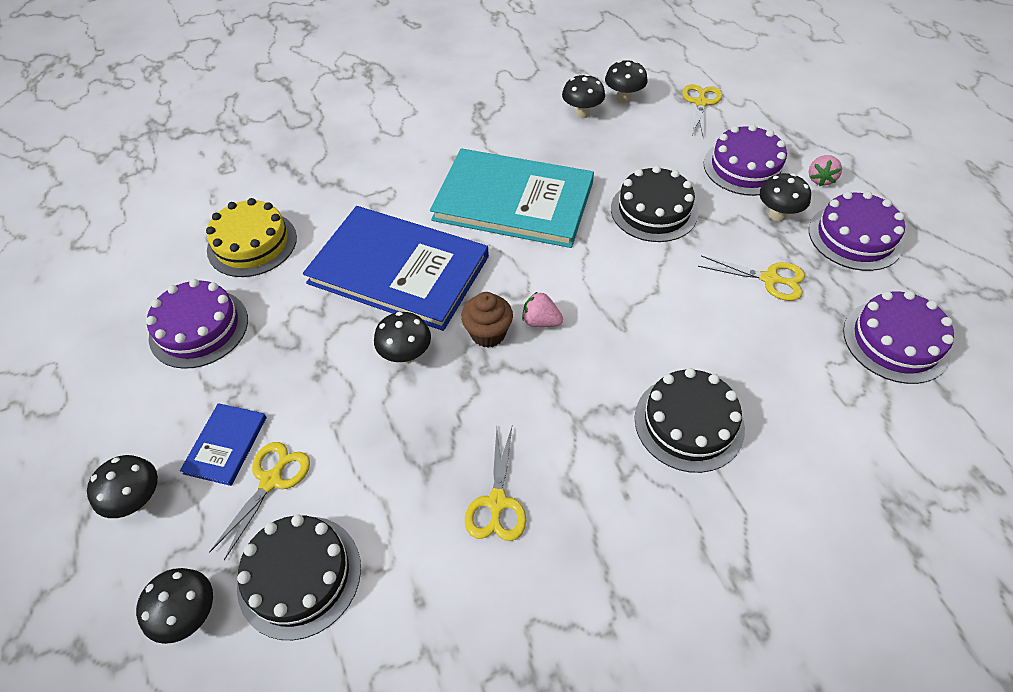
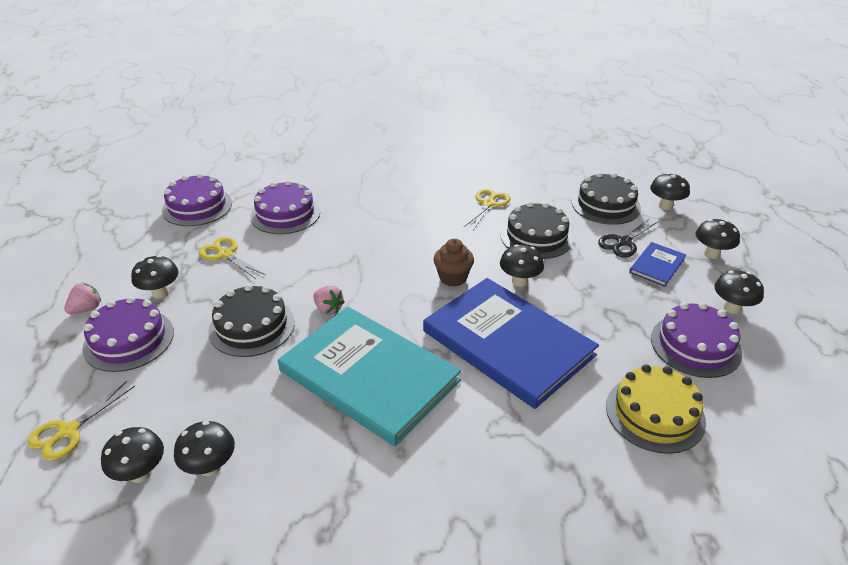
camera: 160 degrees left, 15 degrees down
(140, 397) = (732, 308): none -> black mushroom
(271, 480) = (623, 242): yellow scissors -> black scissors
(541, 321) = (409, 274): pink strawberry -> pink strawberry (328, 309)
(689, 423) = (358, 206): black cake -> black cake (536, 237)
(855, 237) = (130, 262): purple cake -> purple cake (285, 214)

